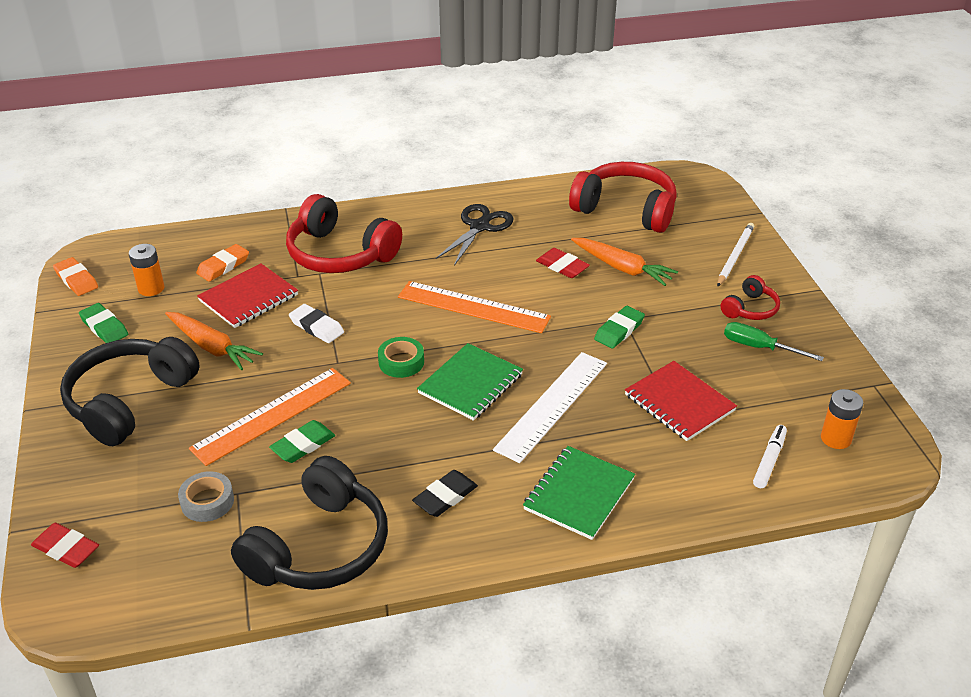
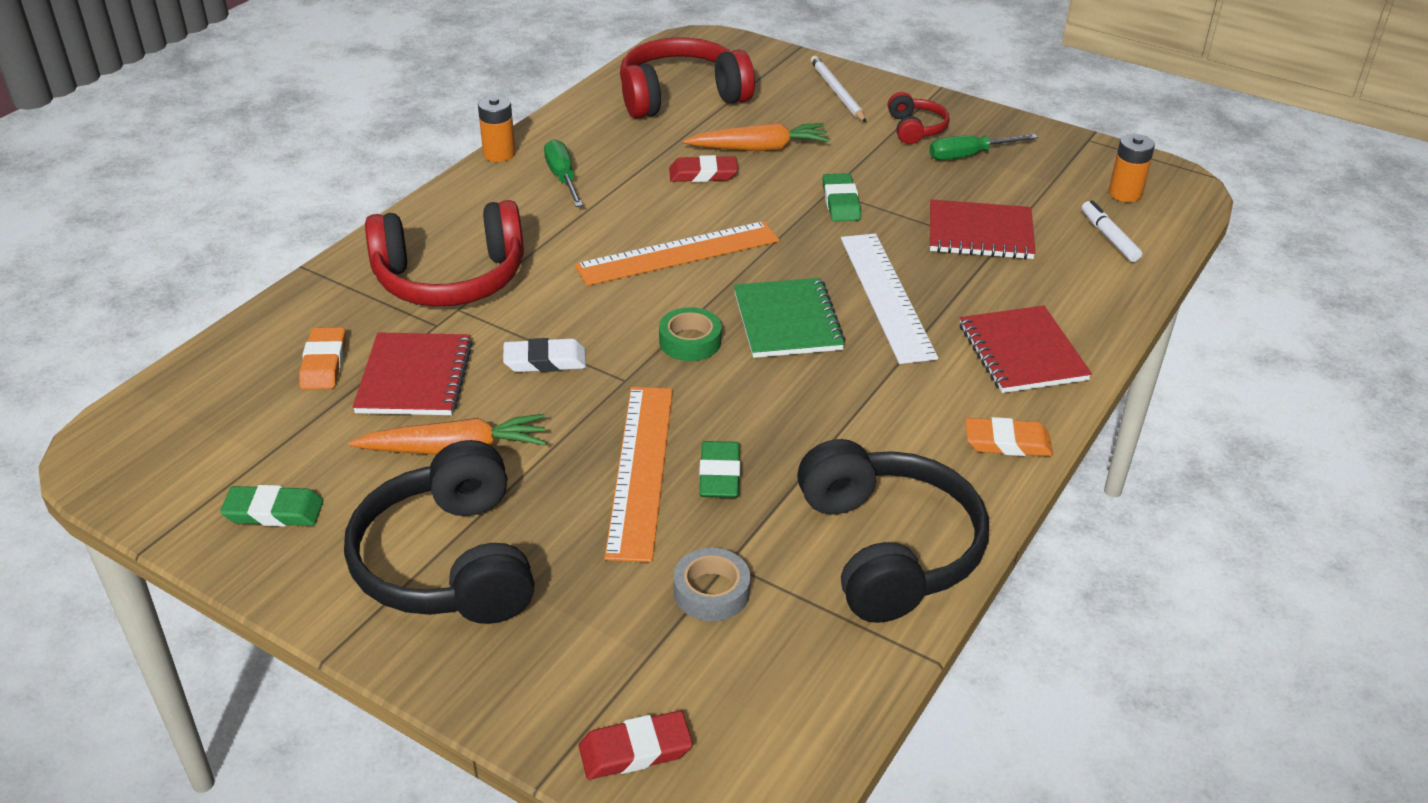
camera: 45 degrees left, 0 degrees up
(76, 280) = (136, 486): orange eraser -> orange eraser (1007, 442)
(151, 288) = (266, 437): orange battery -> orange battery (499, 154)
(445, 497) = (923, 428): black eraser -> none
(480, 227) = (562, 178): black scissors -> green screwdriver
(578, 494) = (1022, 352): green notebook -> red notebook

